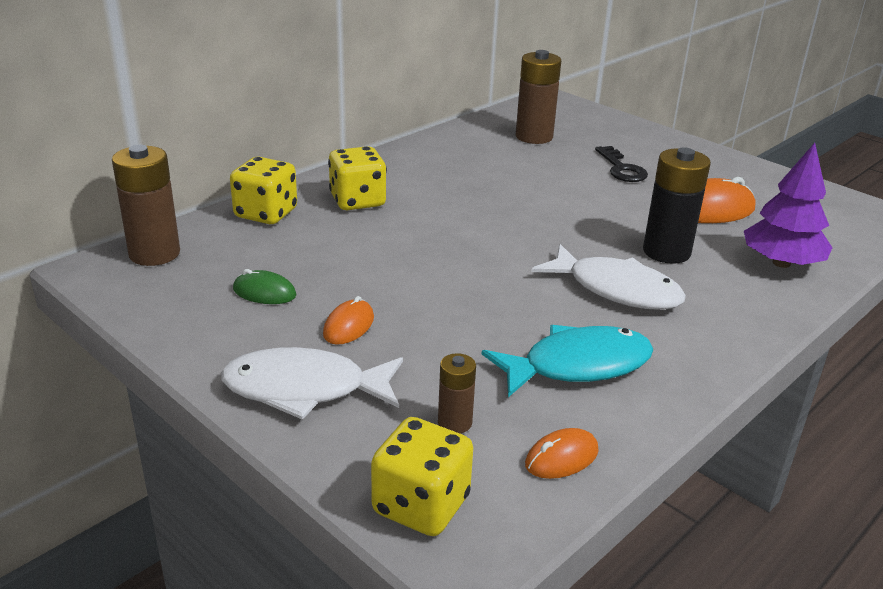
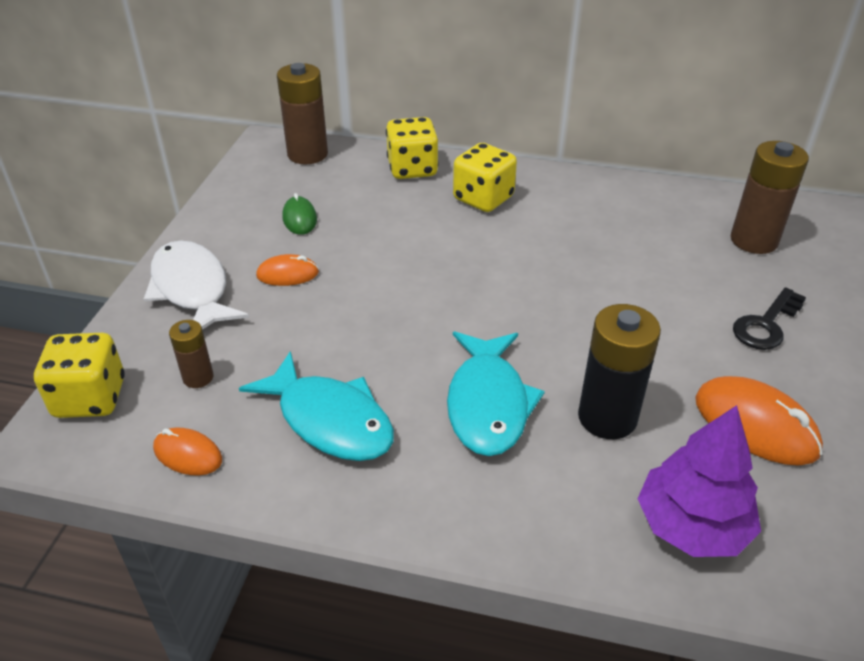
camera: 60 degrees right, 10 degrees up
(616, 290) = (488, 404): white fish -> turquoise fish

